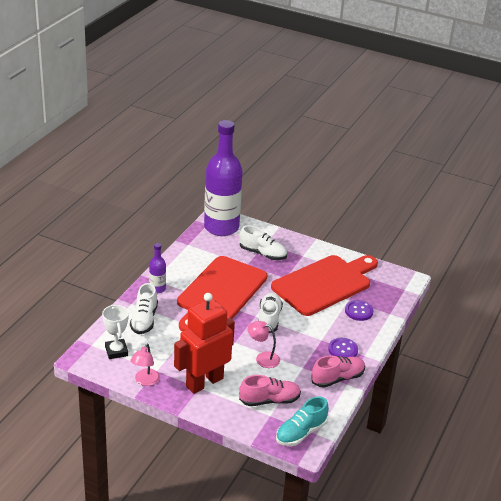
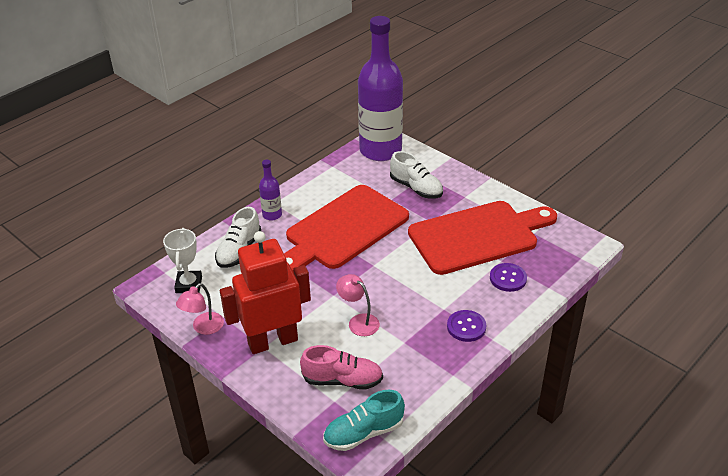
camera: 20 degrees right, 5 degrees up
(269, 319) = (388, 271): white shoe -> none
(337, 378) = (443, 365): pink shoe -> none

